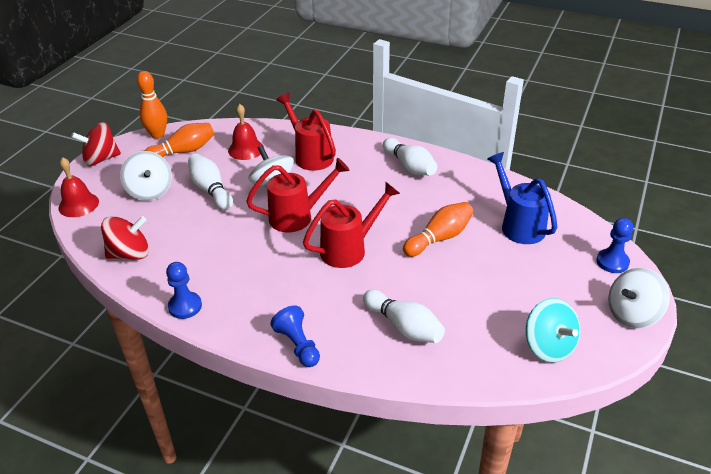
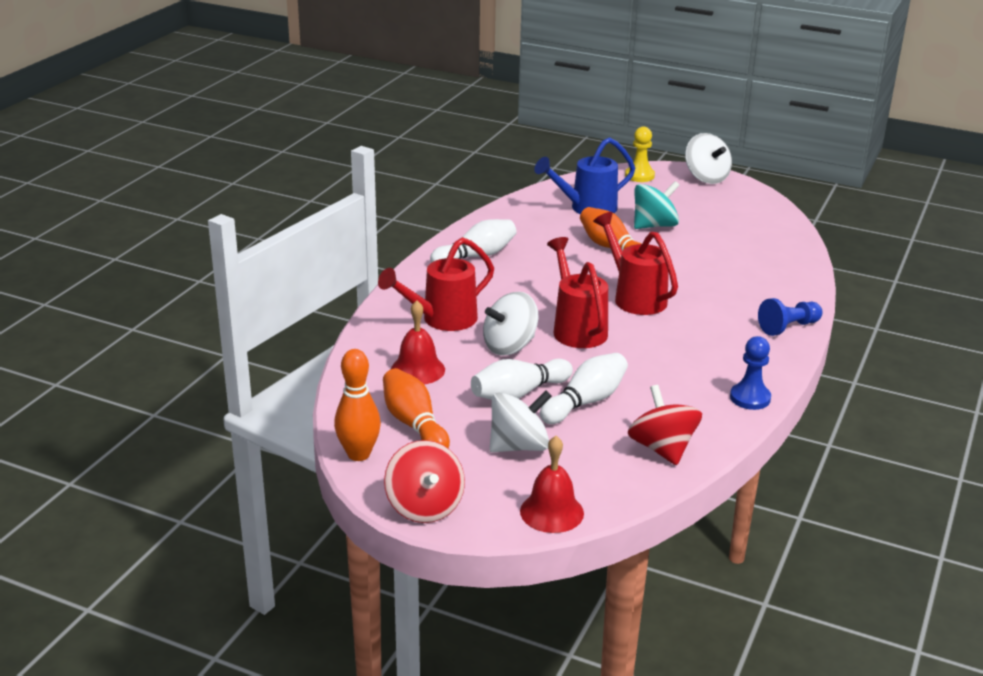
camera: 90 degrees left, 10 degrees down
(404, 327) = (747, 273): white bowling pin -> white bowling pin (585, 402)
(548, 346) = (753, 213): turquoise spinning top -> turquoise spinning top (654, 225)
(612, 262) = (639, 176): blue pawn -> yellow pawn

